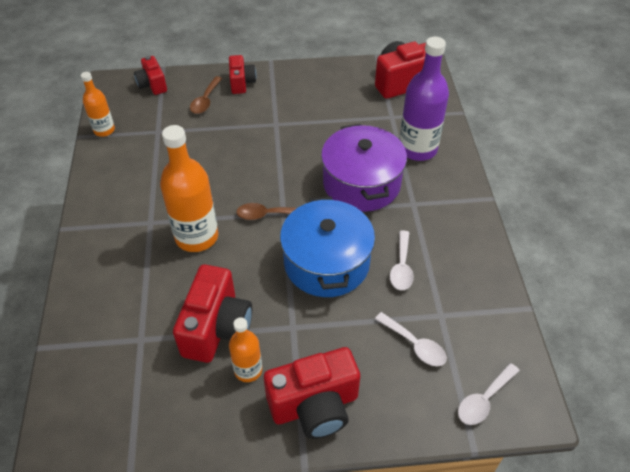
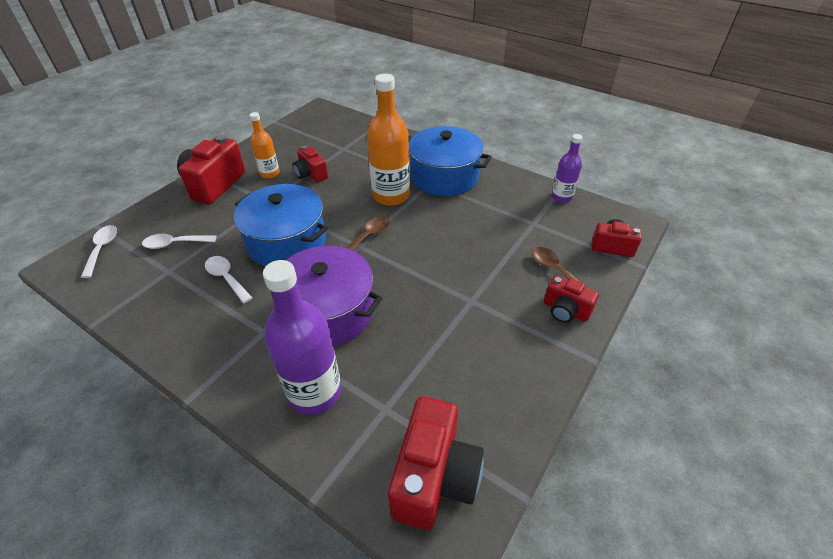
camera: 130 degrees right, 5 degrees down
(104, 130) = (561, 197): orange bottle -> purple bottle
(131, 217) = (444, 177): none -> blue pot
(217, 328) = (311, 174): red camera -> red camera, size x0.58

